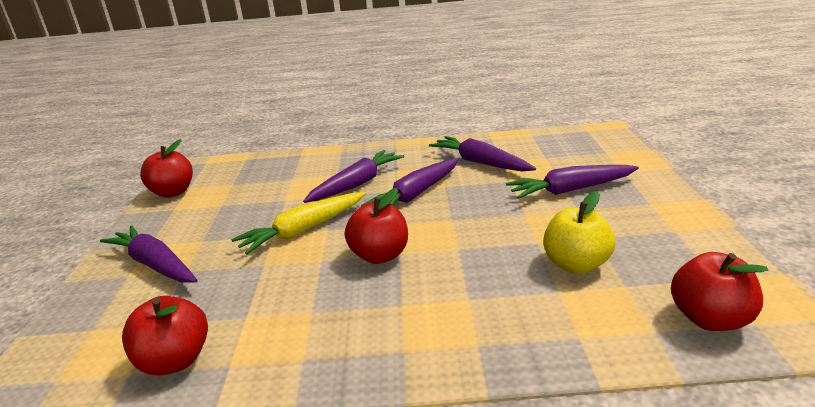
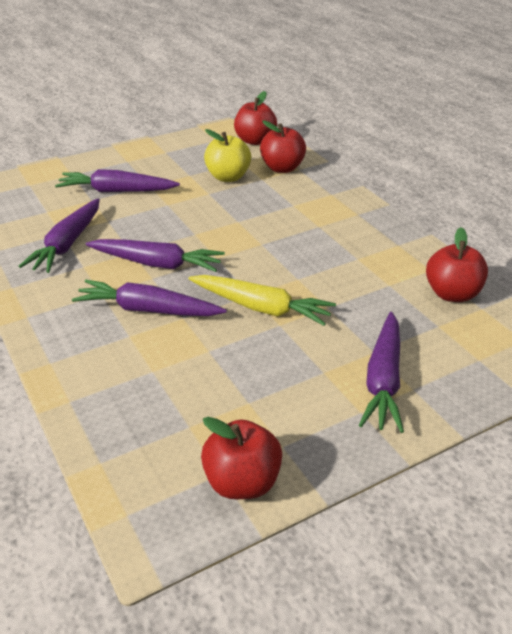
camera: 120 degrees left, 10 degrees up
(380, 255) = (271, 252): red apple -> red apple (282, 168)
(570, 190) = (116, 191): purple carrot -> purple carrot turned 135 degrees clockwise

